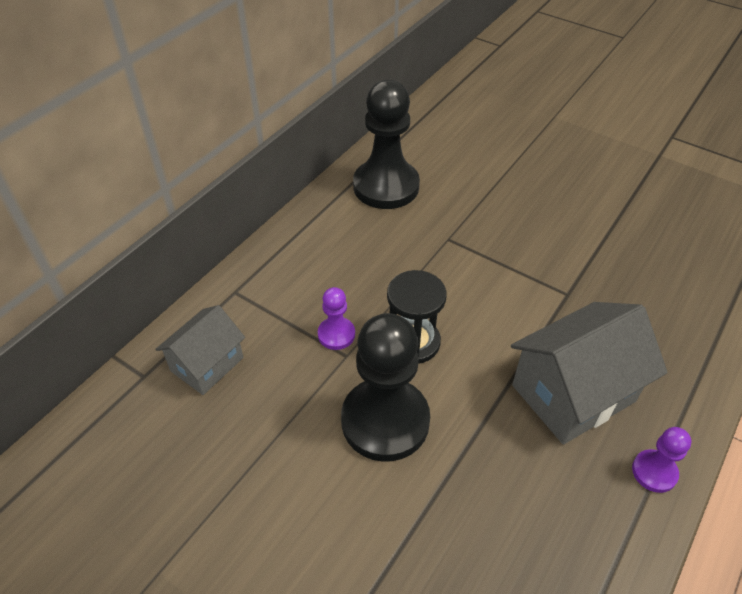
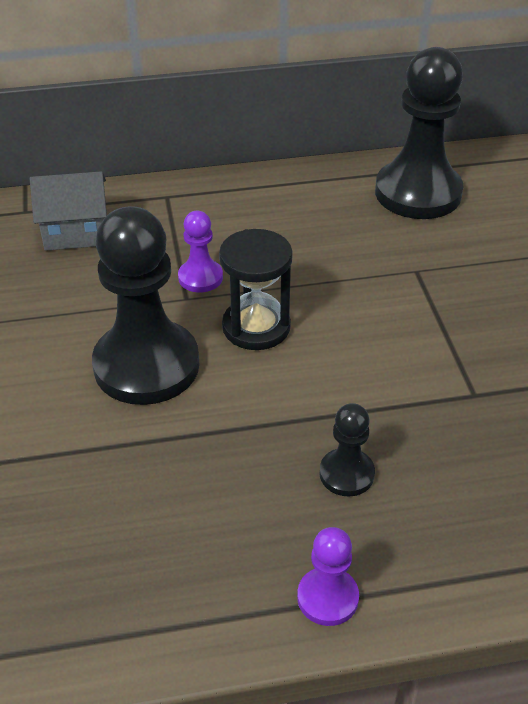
camera: 45 degrees right, 5 degrees down
(573, 393) = (346, 474): grey house -> black pawn

